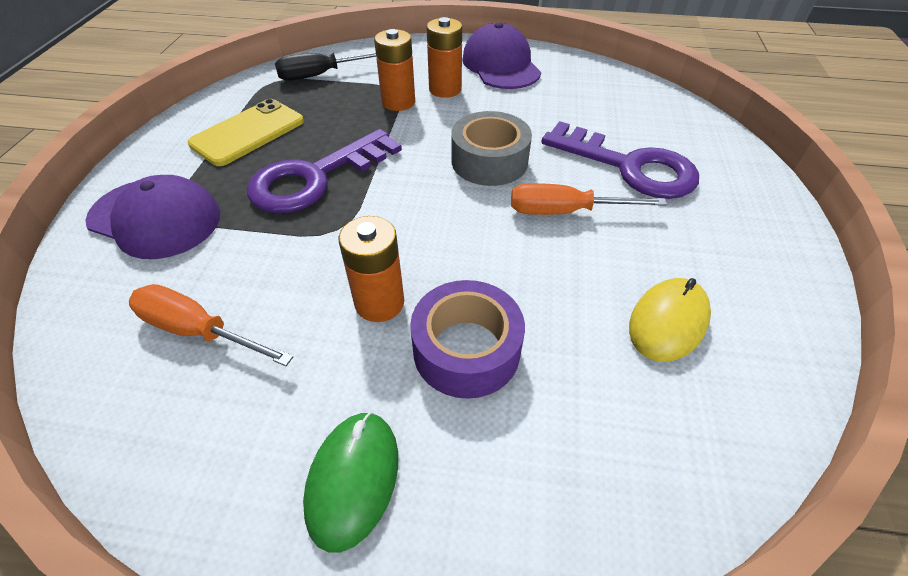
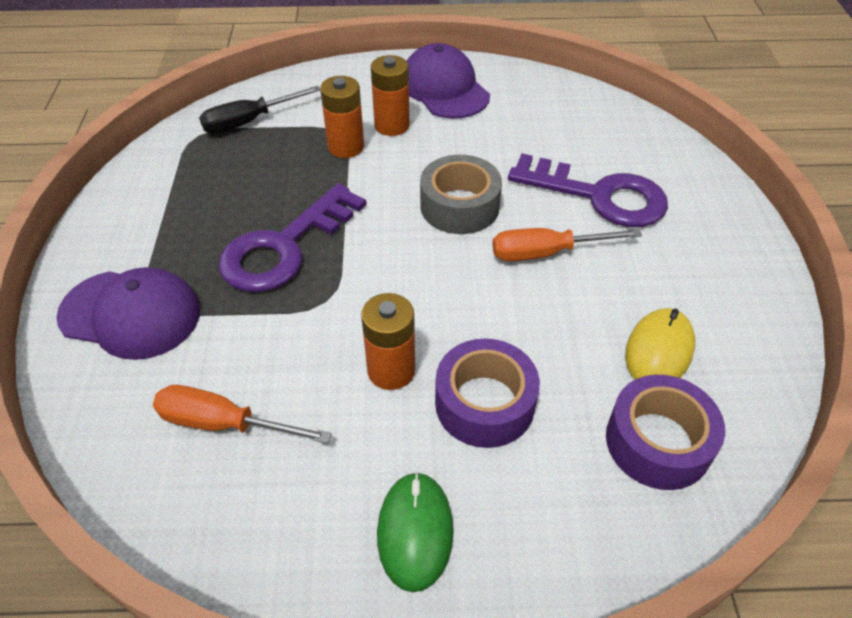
camera: 10 degrees left, 0 degrees up
(248, 132) = (192, 203): yellow phone -> none
(651, 422) = (658, 442): none -> purple tape

